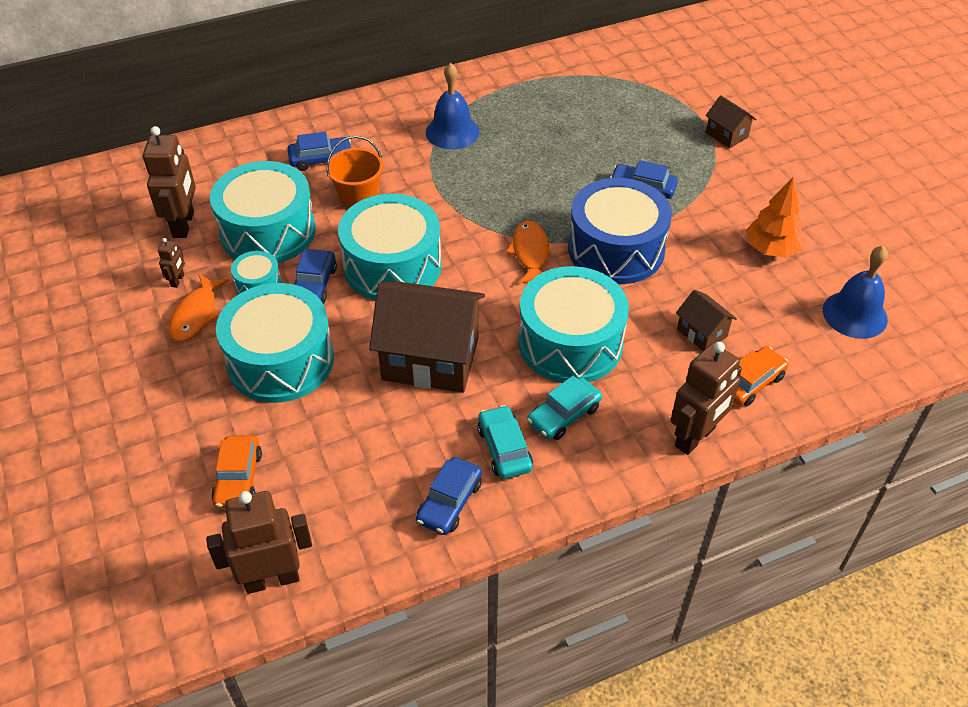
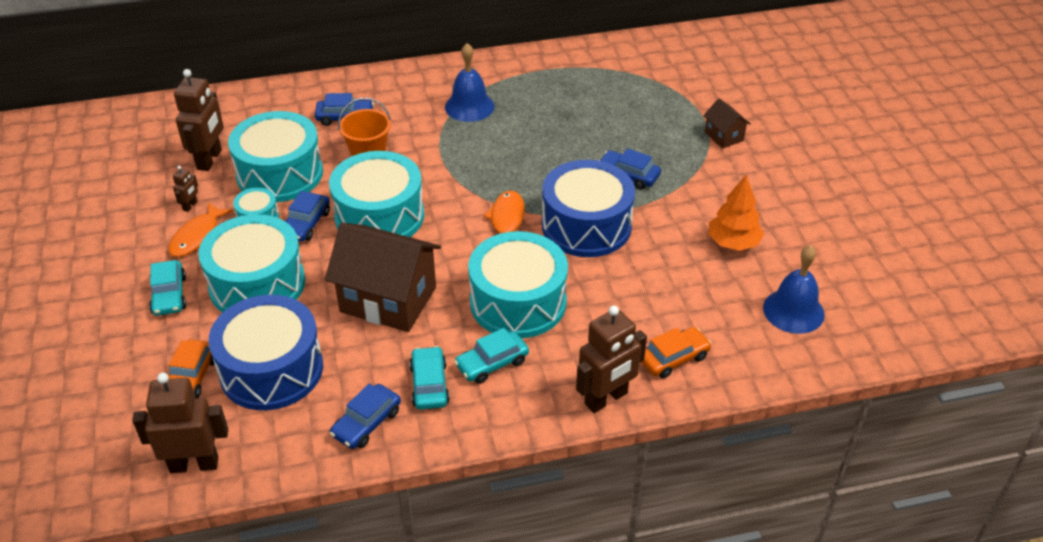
camera: 10 degrees right, 5 degrees down
(184, 386) = (169, 295): none -> turquoise car
(326, 456) = (271, 369): none -> blue drum
(702, 333) = (642, 309): brown house -> none

